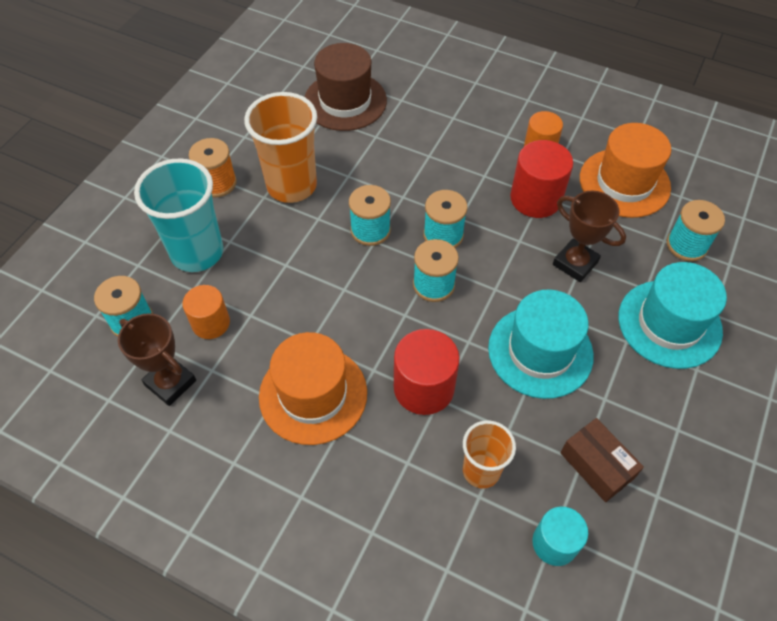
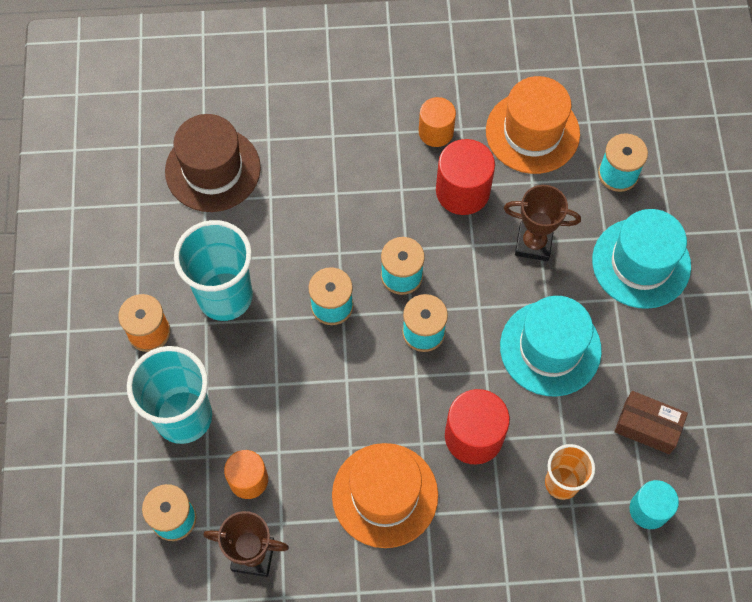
camera: 30 degrees left, 10 degrees up
(292, 186) = (225, 296): orange cup -> turquoise cup

